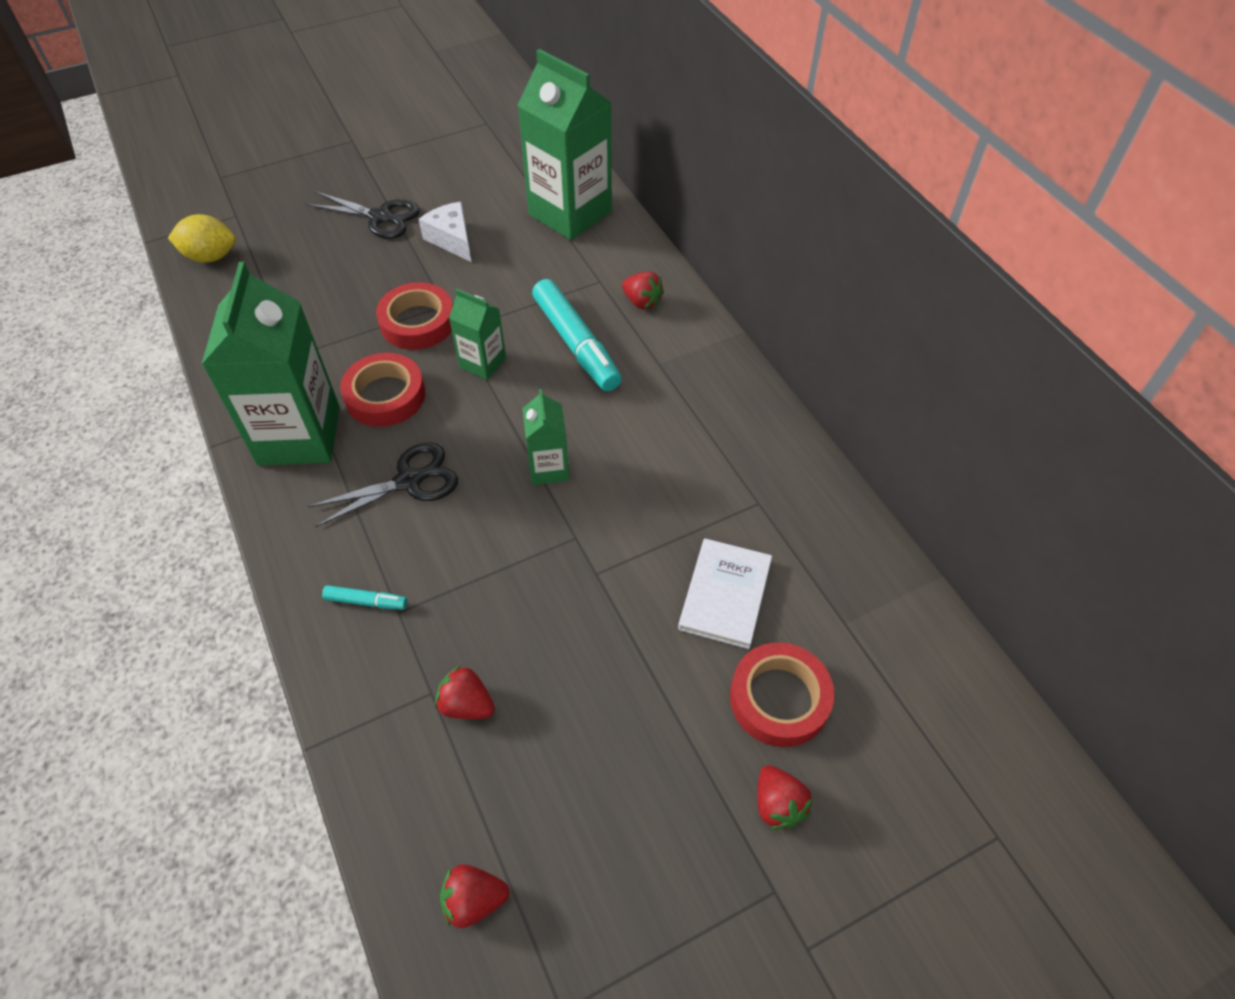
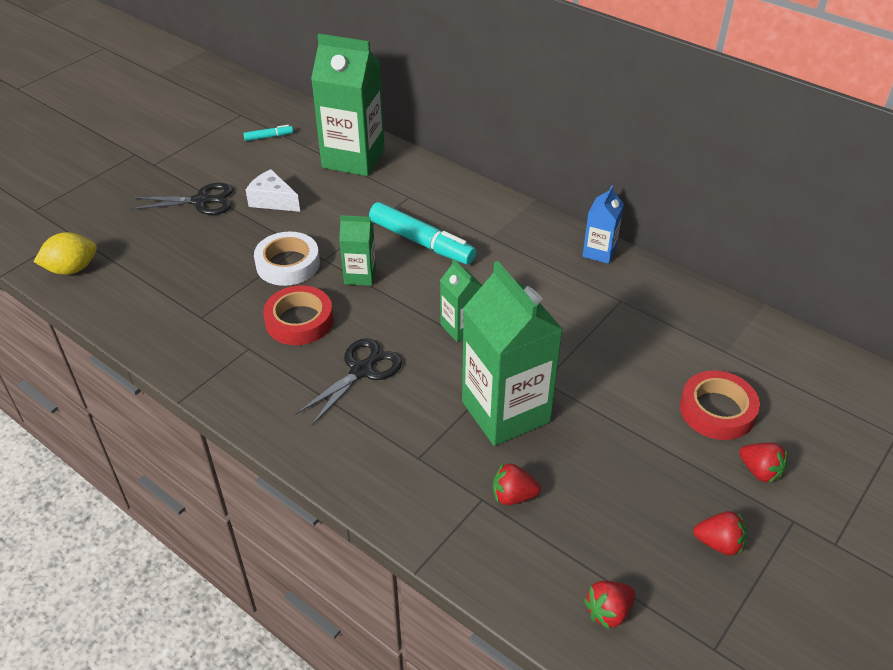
camera: 25 degrees left, 10 degrees down
(299, 436) = (249, 370): green carton -> green carton (505, 412)
(366, 601) = (388, 460): turquoise marker -> turquoise marker (268, 137)
(417, 322) = (288, 264): red tape -> white tape
(642, 302) = (450, 201): red strawberry -> red strawberry (718, 543)
(725, 595) = (639, 363): white book -> none
(775, 428) = (599, 252): none -> blue carton

